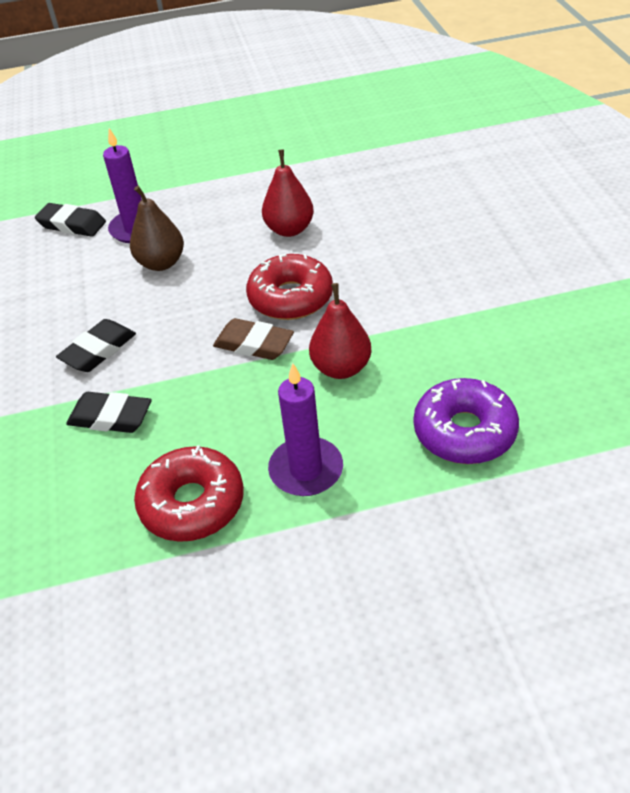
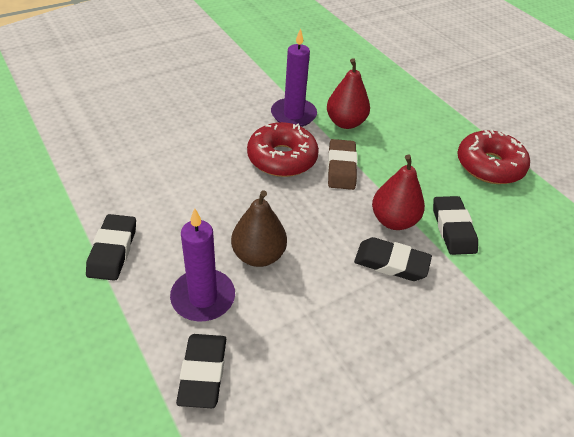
camera: 115 degrees left, 0 degrees up
(213, 186) = (113, 250): none -> black eraser
(289, 229) = (189, 175): red pear -> red pear (393, 220)
(306, 470) = (434, 125): purple candle -> purple candle (293, 115)
(464, 431) = (372, 73): purple donut -> none

